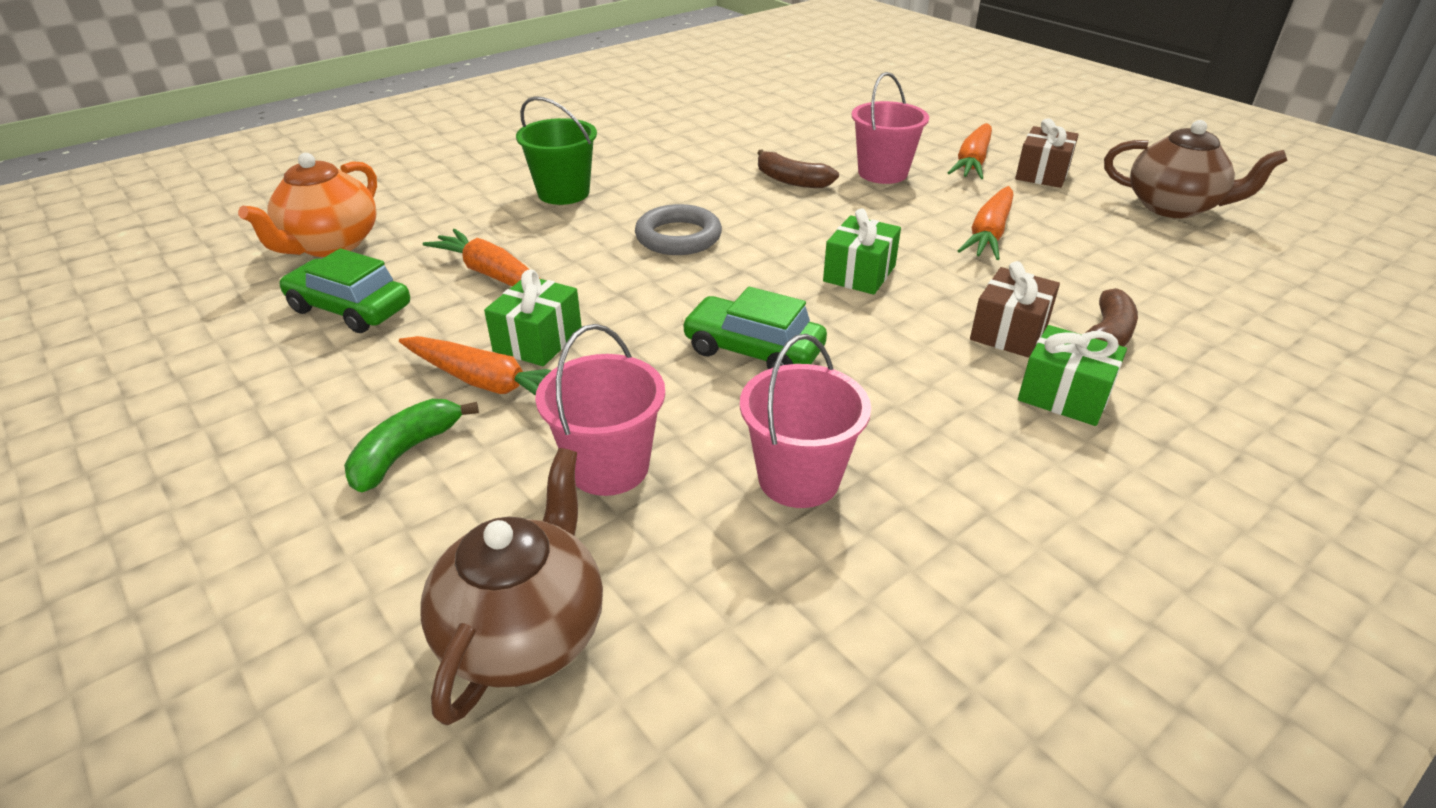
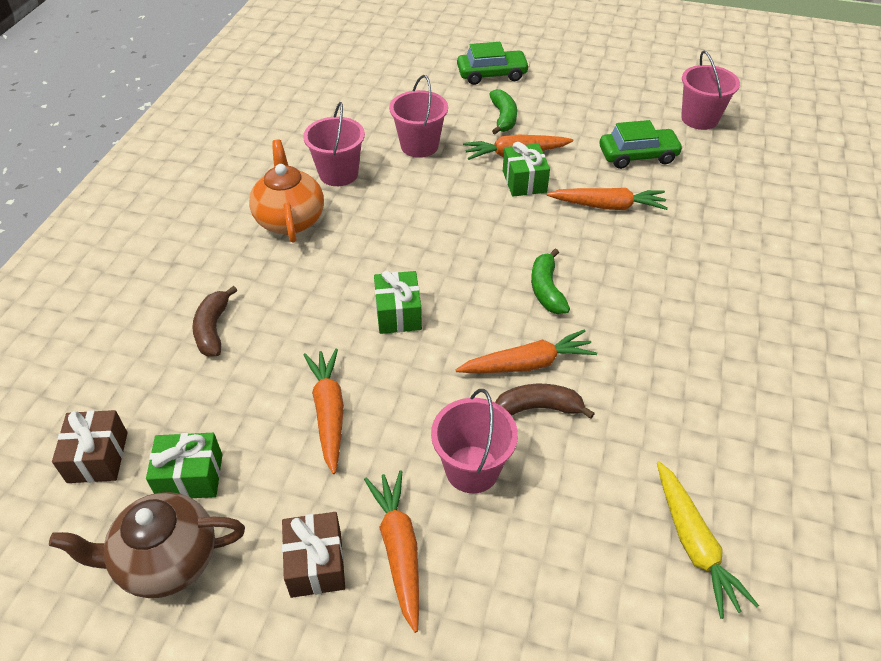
camera: 145 degrees right, 10 degrees up
(180, 317) = (699, 119): none -> pink bucket
(330, 245) = (725, 182): orange teapot -> orange teapot (290, 219)
(525, 632) = (389, 96): brown teapot -> none
(563, 193) = (679, 294): green bucket -> none
(678, 237) = (546, 290): grey ring -> green banana
(753, 350) = (412, 224): green car -> green car (492, 74)
(765, 112) = (694, 544): none -> yellow carrot
(768, 202) = (527, 364): none -> orange carrot
(1009, 332) = (276, 306): brown gift -> brown gift (98, 457)
(1064, 396) = (230, 271): green gift -> green gift (190, 476)

